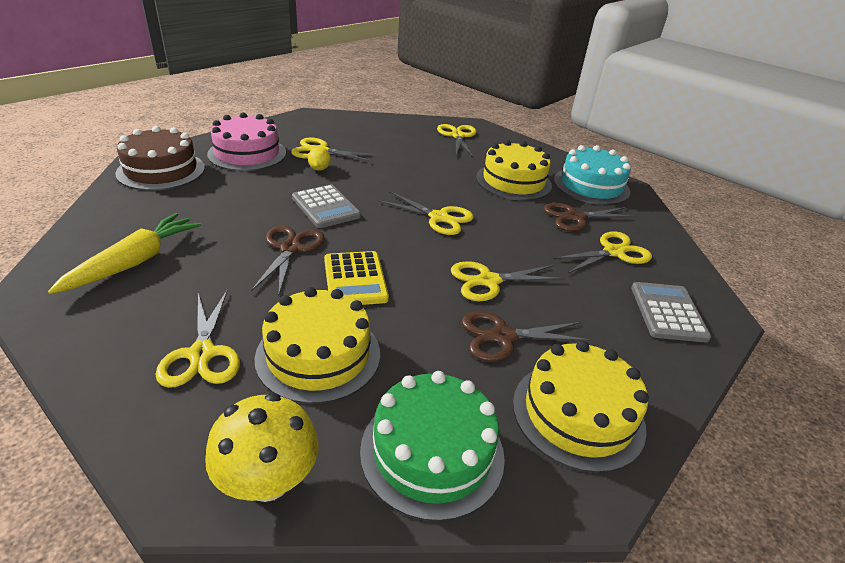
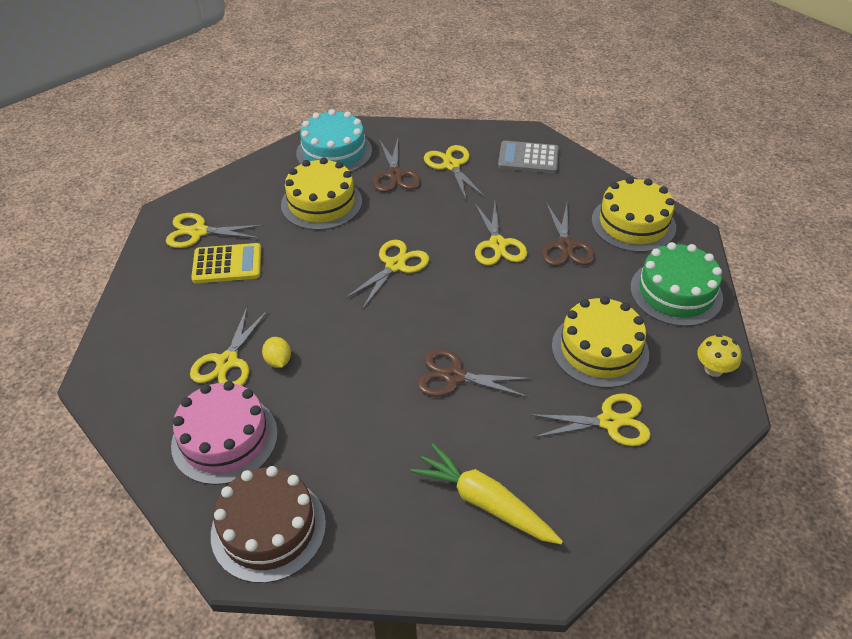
camera: 80 degrees left, 10 degrees up
(268, 480) = (713, 369): yellow mushroom -> yellow mushroom, size x0.64
(319, 169) = (278, 361): yellow lemon -> yellow lemon turned 60 degrees clockwise
(326, 207) = (372, 352): grey calculator -> none
(355, 279) = (501, 328): yellow calculator -> yellow calculator (227, 264)

